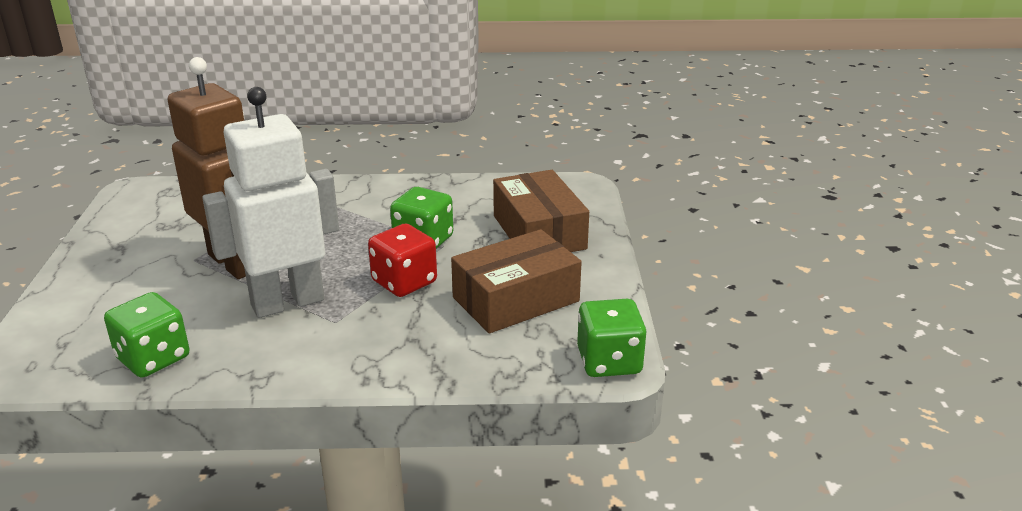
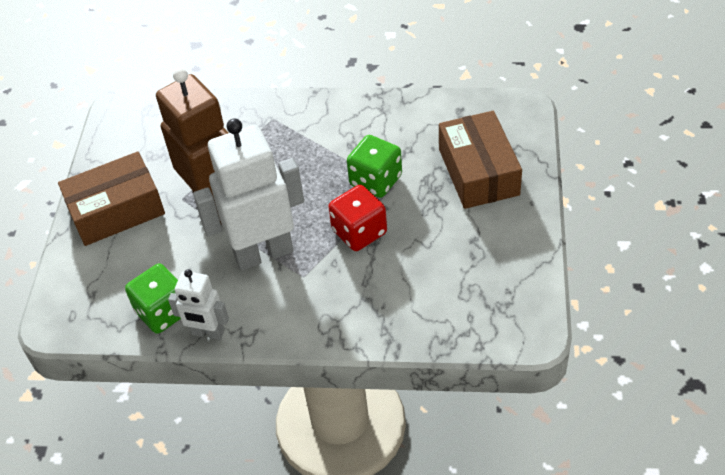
camera: 10 degrees right, 20 degrees up
(208, 376) = (207, 333): none -> white robot
(516, 299) = (453, 256): brown box -> brown box (116, 210)
(609, 361) = (526, 330): green dice -> none

